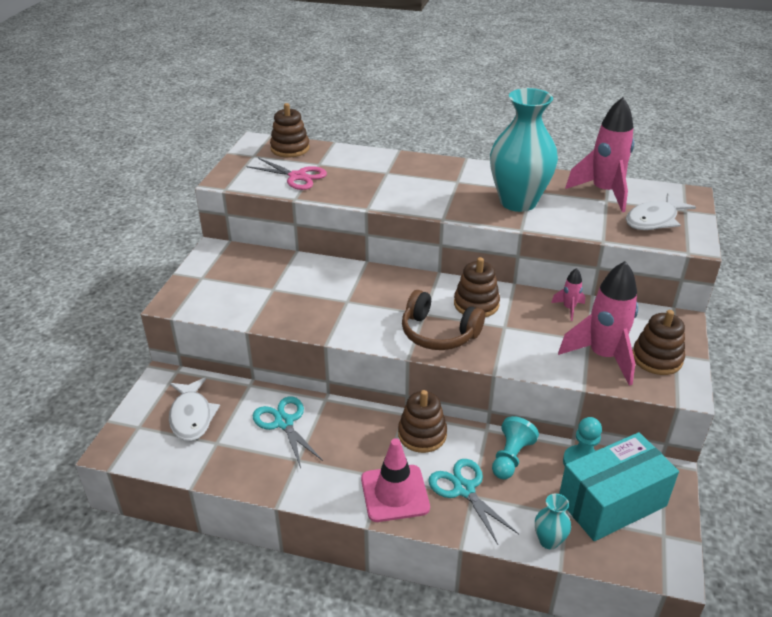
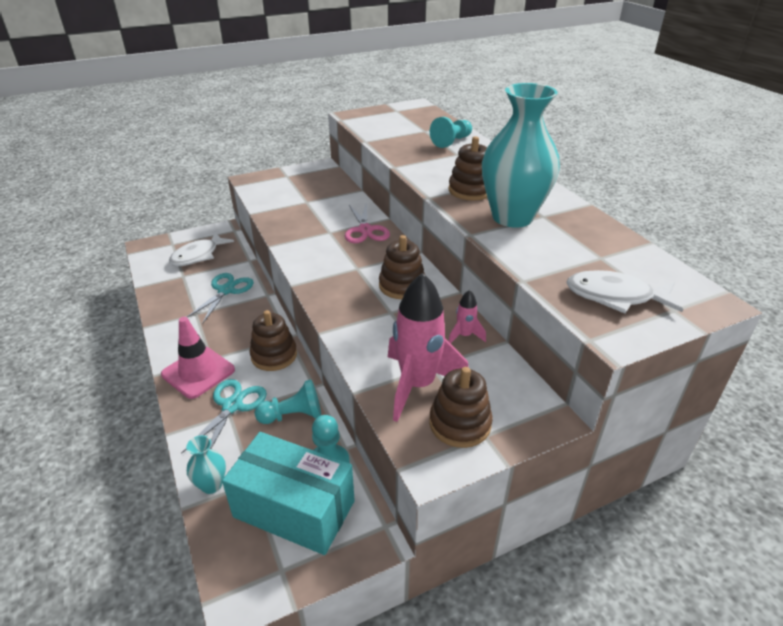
camera: 50 degrees right, 0 degrees up
(290, 148) = (426, 116): brown stacking toy -> brown stacking toy (470, 190)
(297, 177) = (394, 131): pink scissors -> pink scissors (365, 230)
(360, 163) = (451, 142): none -> turquoise pawn
(438, 333) = (340, 285): brown headphones -> none
(604, 192) = (612, 251): pink rocket -> none

